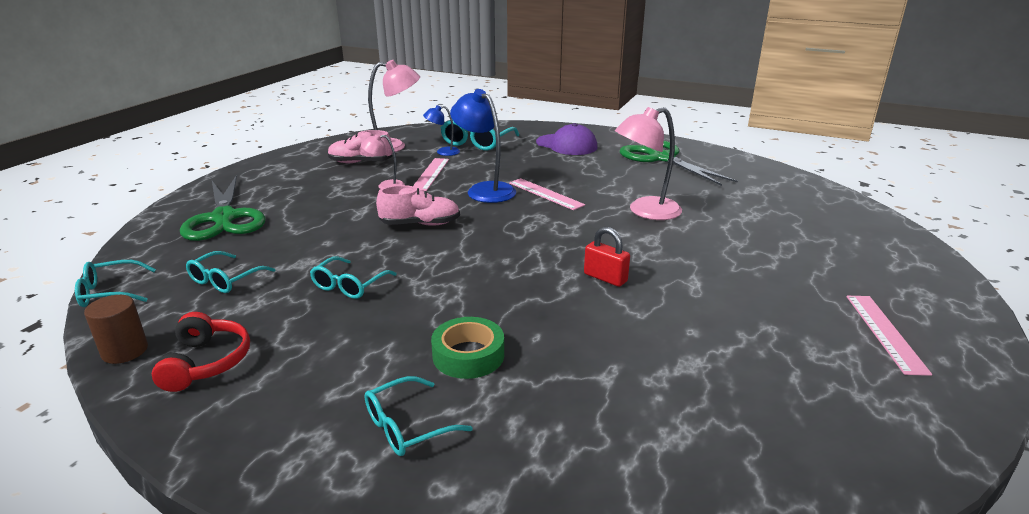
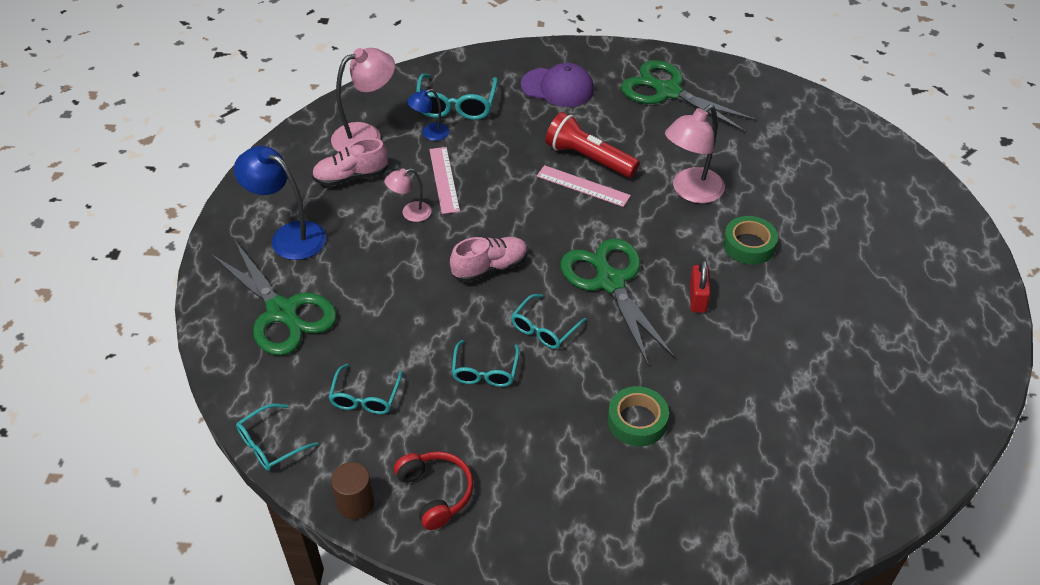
camera: 20 degrees left, 20 degrees up
(407, 426) = (635, 501): turquoise glasses -> turquoise glasses (544, 329)
(484, 190) = (518, 194): blue lamp -> blue lamp (289, 236)
(523, 251) = (610, 282): none -> green scissors
(563, 181) = (589, 158): none -> red flashlight
(605, 278) = (697, 298): red padlock -> red padlock turned 75 degrees clockwise
(684, 252) = (749, 245): none -> green tape
(885, 332) = (927, 304): pink ruler -> none

